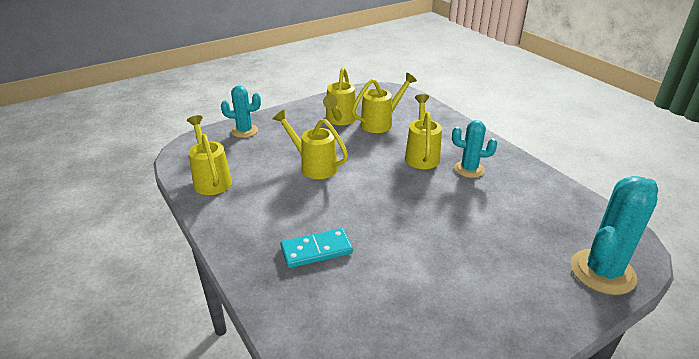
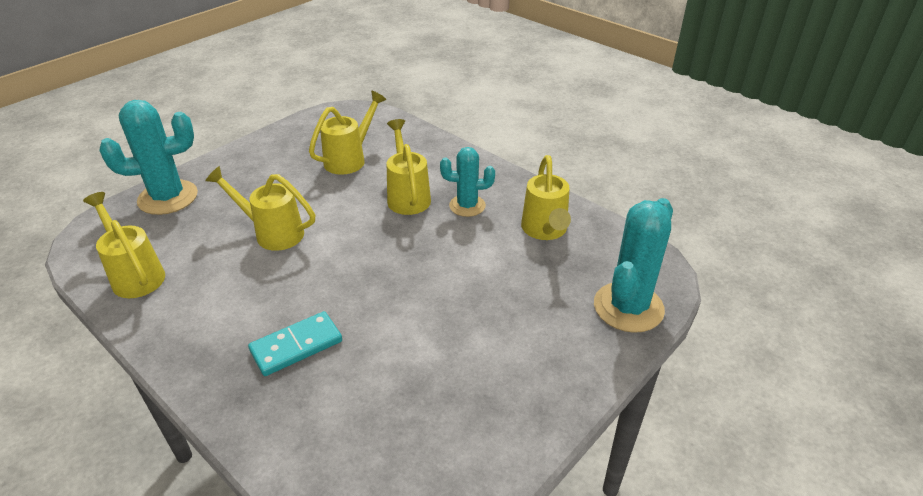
camera: 15 degrees left, 5 degrees up
(244, 131) = (168, 197): turquoise cactus -> turquoise cactus, size x1.61
(339, 120) = (295, 163): yellow watering can -> yellow watering can (545, 231)

